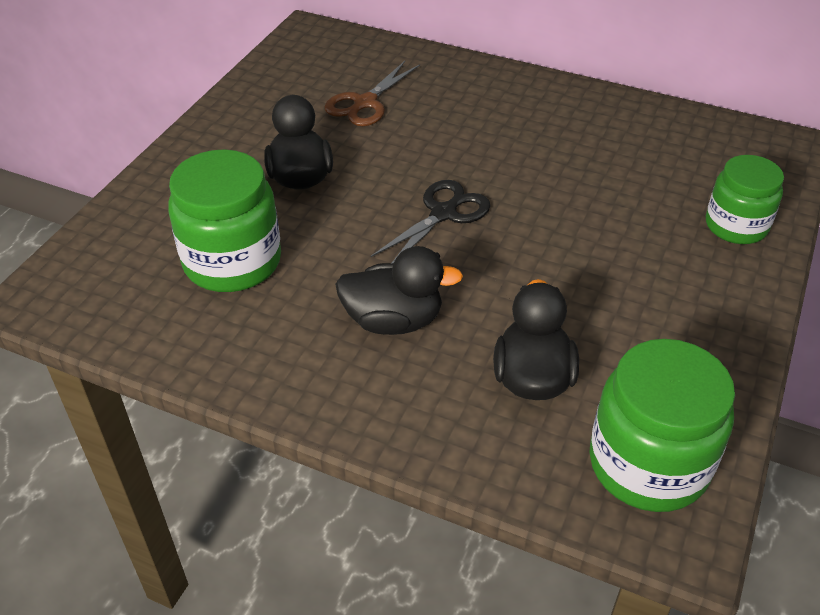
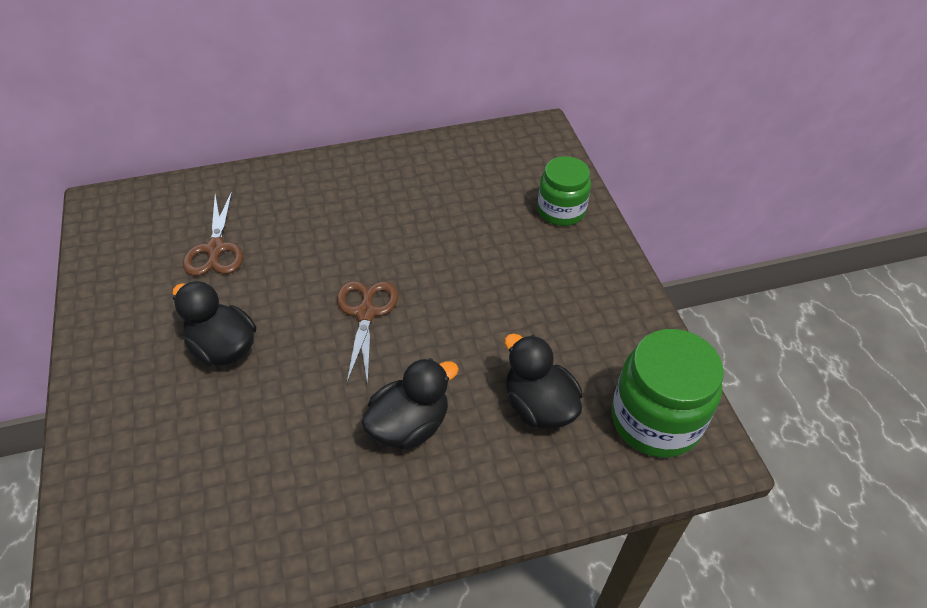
camera: 40 degrees left, 5 degrees up
(232, 262) = (236, 458): green jar -> none
(443, 214) = (366, 313): black scissors -> brown scissors

